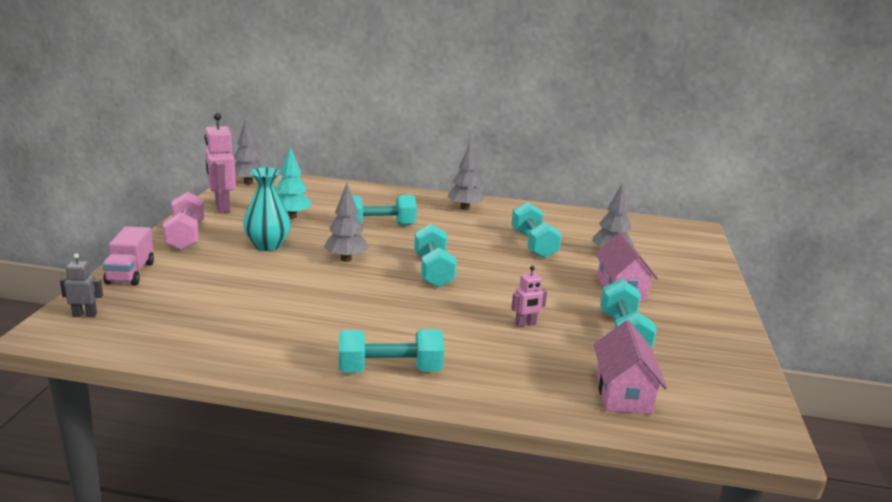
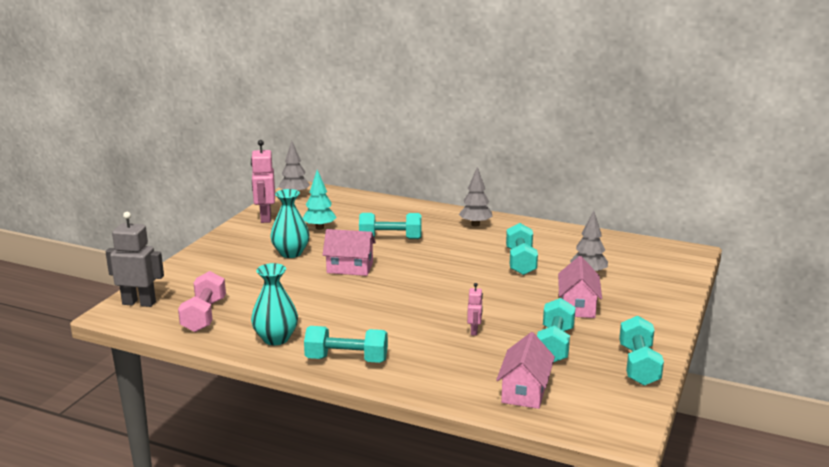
camera: 15 degrees right, 0 degrees up
(85, 315) = (139, 303): grey robot -> grey robot, size x1.94
(130, 273) = (179, 272): pink truck -> none
(186, 236) = (229, 242): pink dumbbell -> pink dumbbell (204, 315)
(287, 350) = (276, 338): none -> turquoise vase
(346, 259) = (350, 268): grey tree -> pink house
(433, 271) = (418, 282): turquoise dumbbell -> turquoise dumbbell (638, 365)
(525, 324) = (474, 331): pink robot -> pink robot turned 75 degrees counterclockwise

